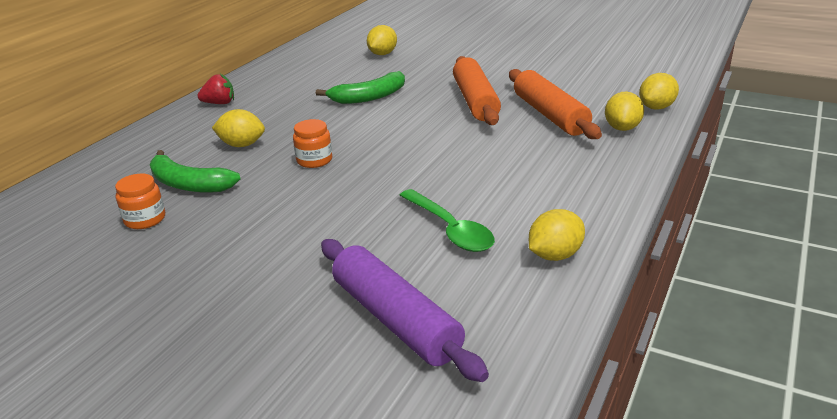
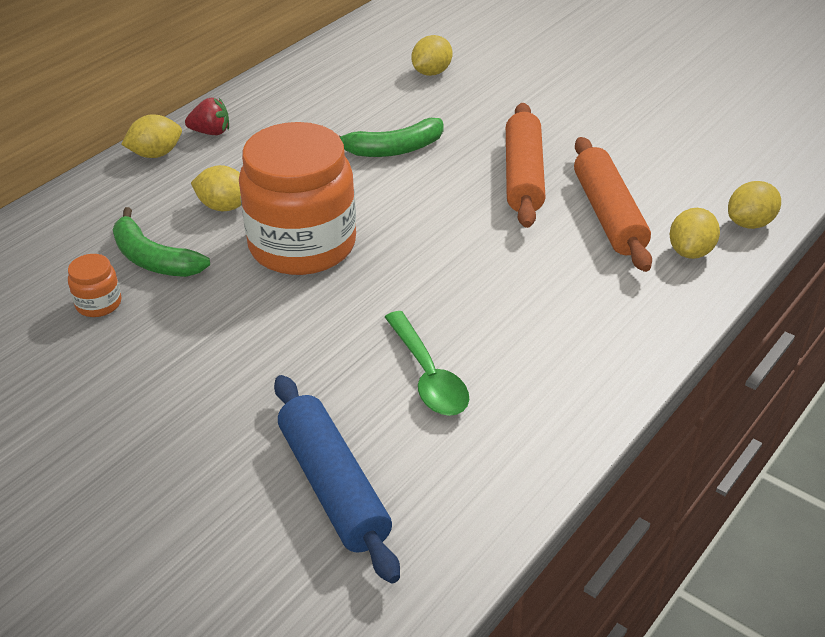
camera: 10 degrees right, 10 degrees up
(314, 160) = (302, 245): orange jar -> orange jar, size x2.49
(395, 319) = (333, 486): purple rolling pin -> blue rolling pin
(555, 255) = (532, 432): yellow lemon -> yellow lemon (156, 154)

